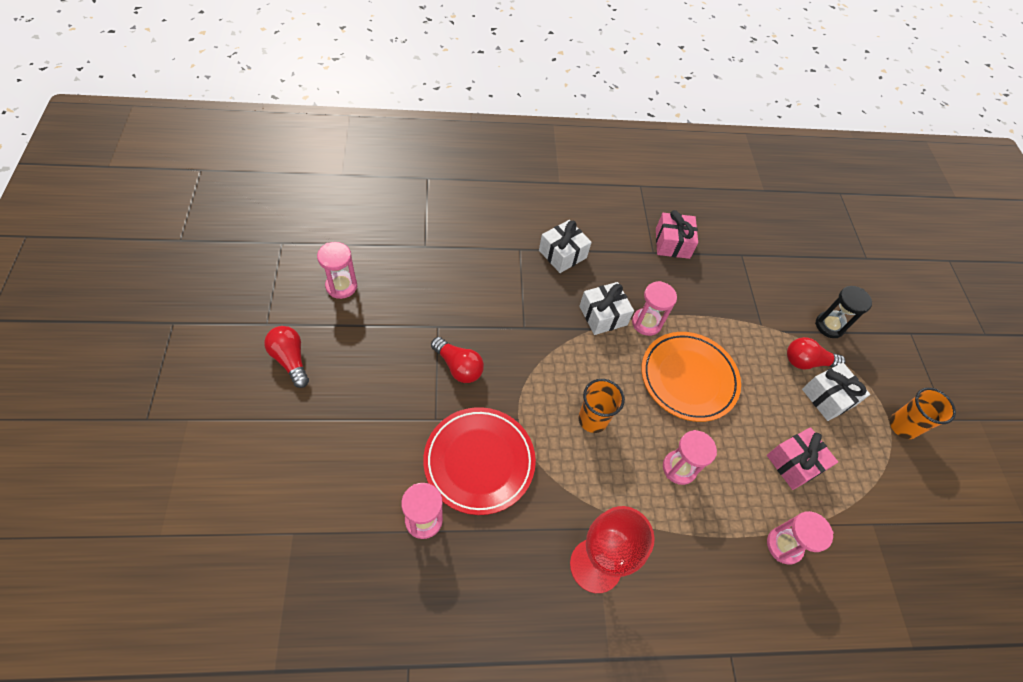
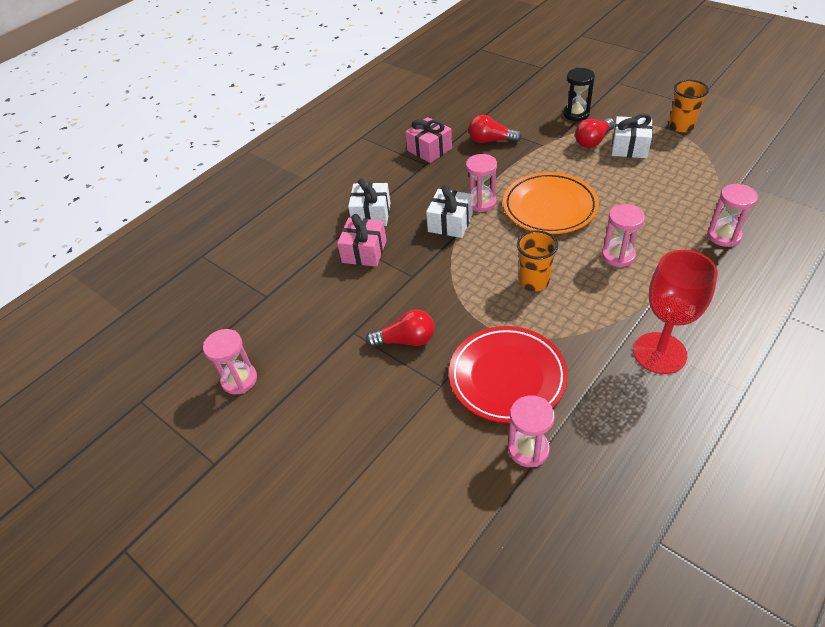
camera: 35 degrees left, 10 degrees down
(290, 360) = (274, 465): red light bulb -> red light bulb (491, 140)
(794, 463) = (665, 193): pink gift -> pink gift (364, 251)

